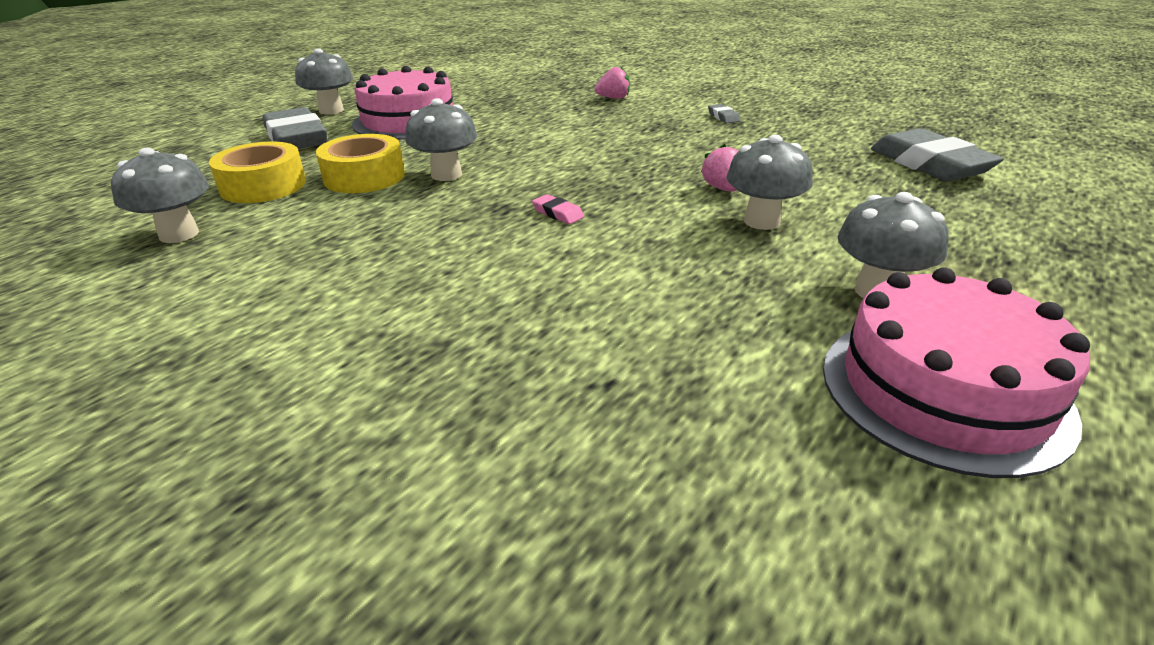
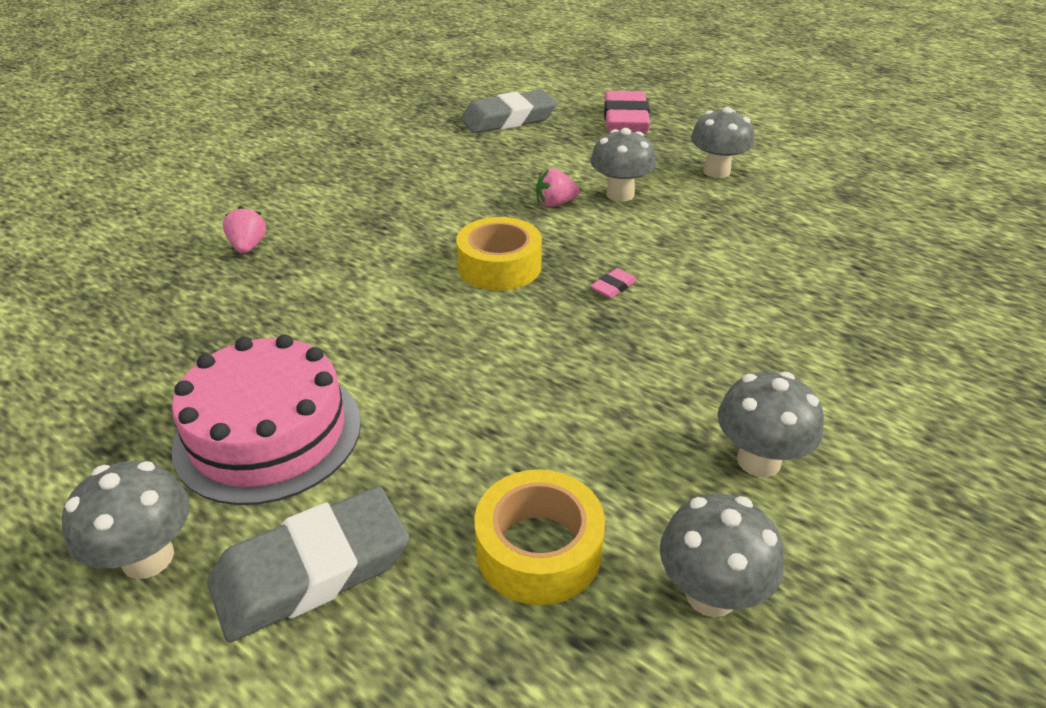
camera: 90 degrees left, 5 degrees up
(364, 177) = (510, 441): yellow tape -> yellow tape (499, 266)
(446, 175) = (509, 368): grey mushroom -> grey mushroom (758, 460)
(723, 117) = (359, 185): grey eraser -> none
(943, 390) = (812, 173): pink cake -> none
(1010, 231) = (625, 119): none -> pink eraser

